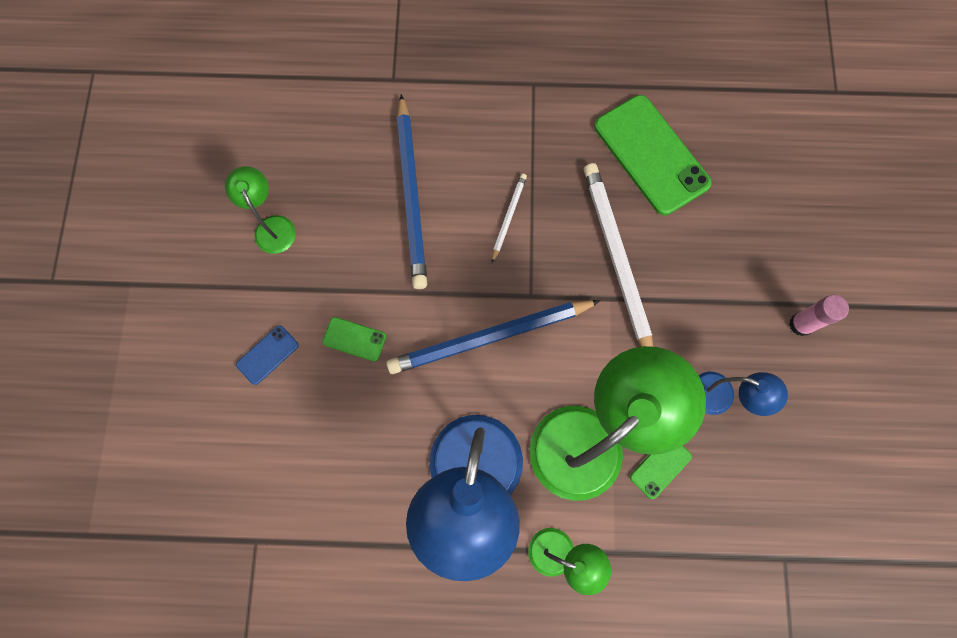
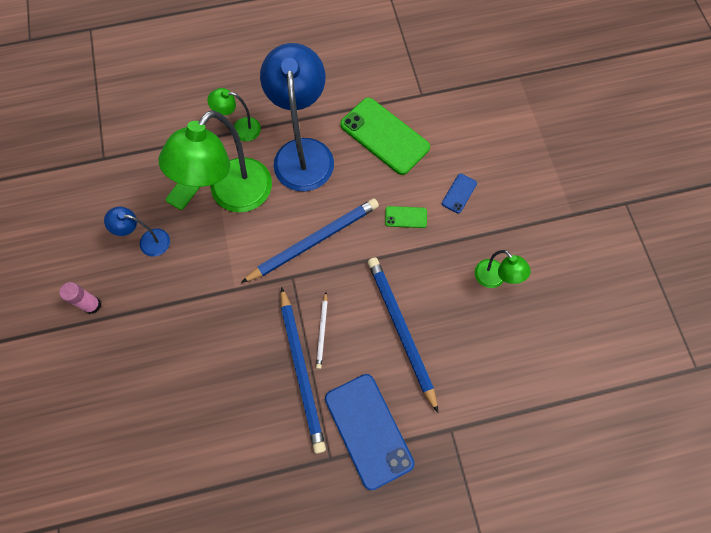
camera: 165 degrees right, 5 degrees down
(484, 100) = (368, 430): none -> blue phone
(544, 179) = (302, 370): none -> blue pencil
(616, 259) = (234, 319): white pencil -> none
(651, 155) = (218, 415): green phone -> green phone (384, 136)

